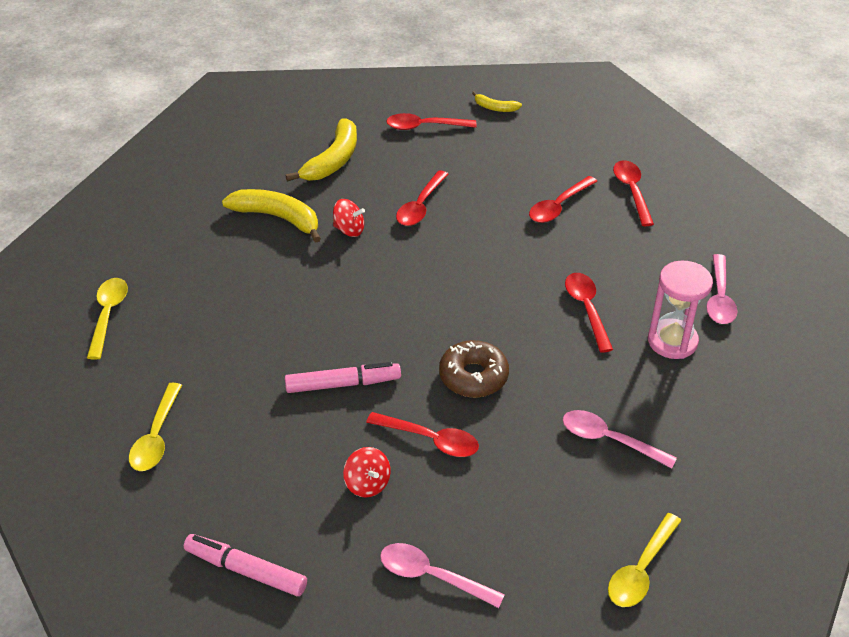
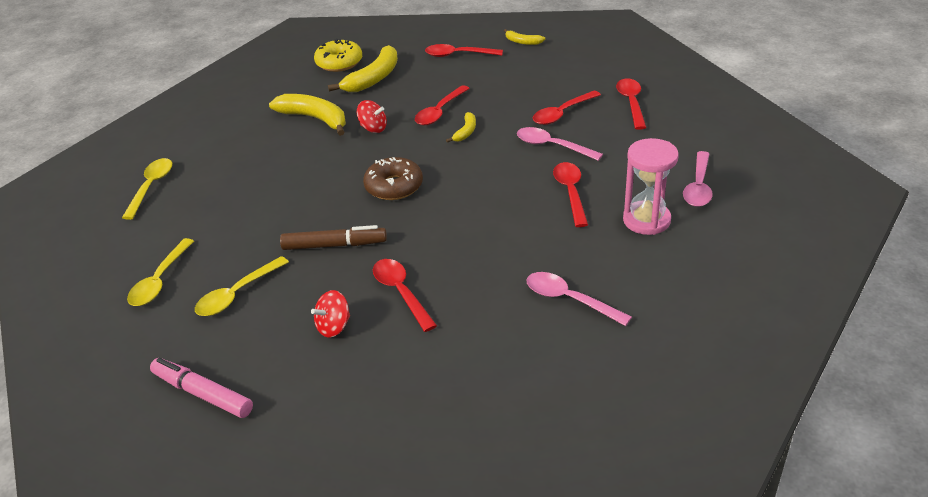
camera: 10 degrees right, 5 degrees down
(286, 138) = (339, 63): none -> yellow donut
(343, 384) = (334, 245): pink marker -> brown marker
(367, 484) = (334, 326): red spinning top -> red spinning top turned 75 degrees clockwise
(430, 440) = (401, 293): red spoon -> red spoon turned 150 degrees counterclockwise
(432, 576) = (372, 408): pink spoon -> pink spoon (552, 146)
(456, 233) = (466, 132): none -> yellow banana
(473, 376) = (453, 243): brown donut -> brown donut (394, 186)
(641, 570) = (577, 414): yellow spoon -> yellow spoon (237, 294)

